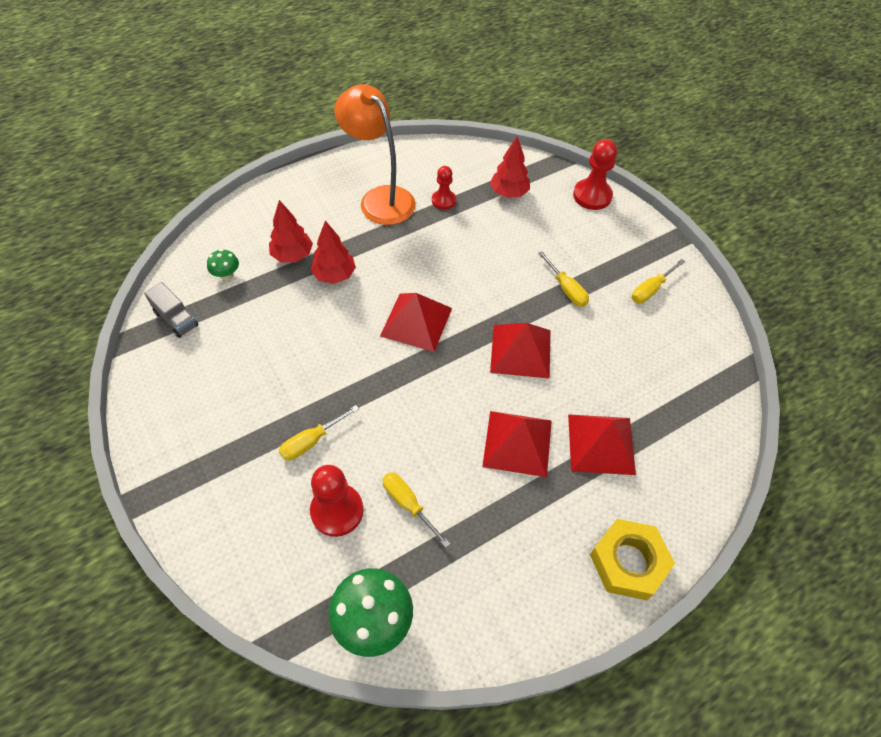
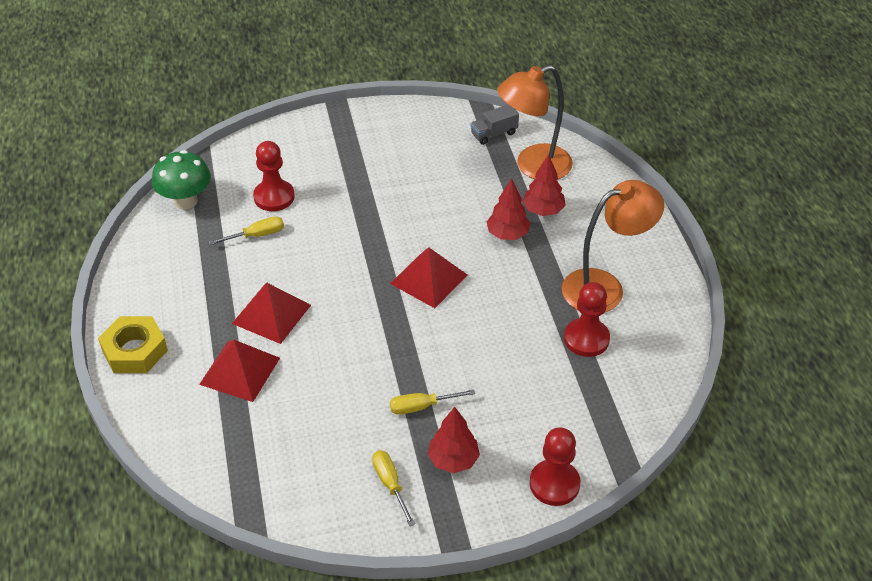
camera: 110 degrees right, 10 degrees down
(227, 275) = (533, 166): green mushroom -> orange lamp
(311, 441) = (339, 193): yellow screwdriver -> none
(443, 200) = (586, 339): red pawn -> red pawn, size x1.58
(509, 193) = (582, 401): red tree -> red tree (453, 460)
(521, 350) = (362, 345): red pyramid -> none

